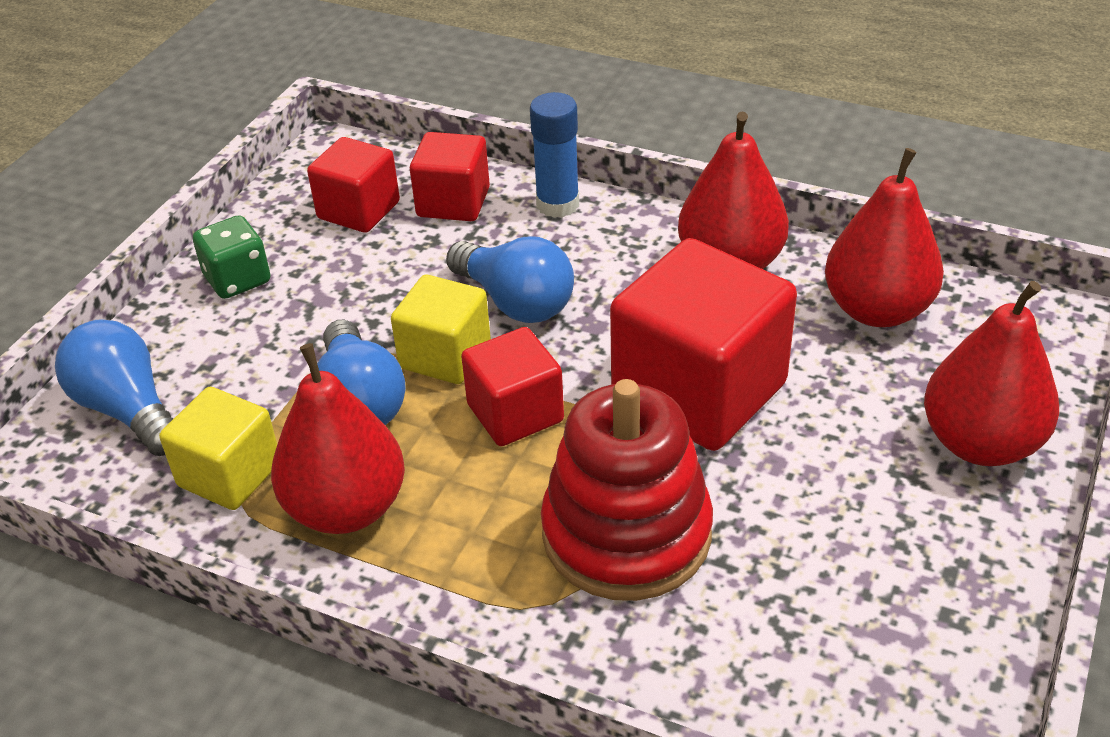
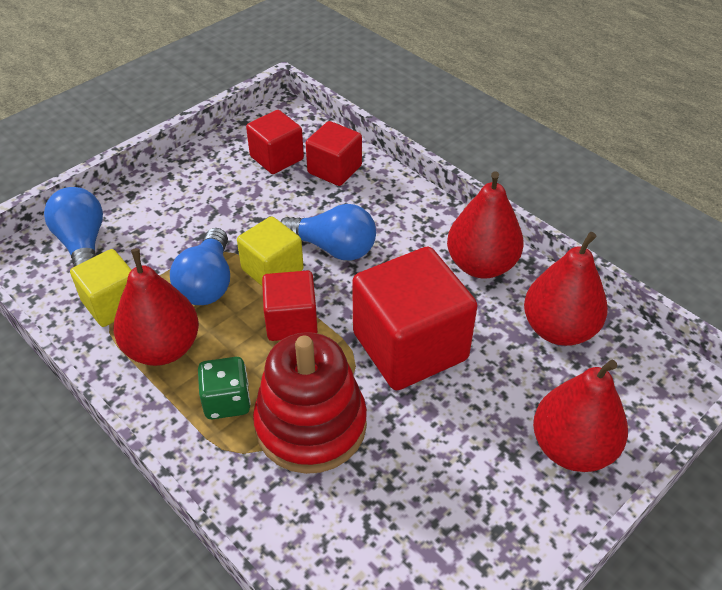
camera: 20 degrees right, 5 degrees up
(238, 279) = (185, 182): green dice -> green dice (227, 401)
(516, 302) = (333, 248): blue light bulb -> blue light bulb turned 45 degrees counterclockwise
(557, 204) = (396, 190): blue glue stick -> none

